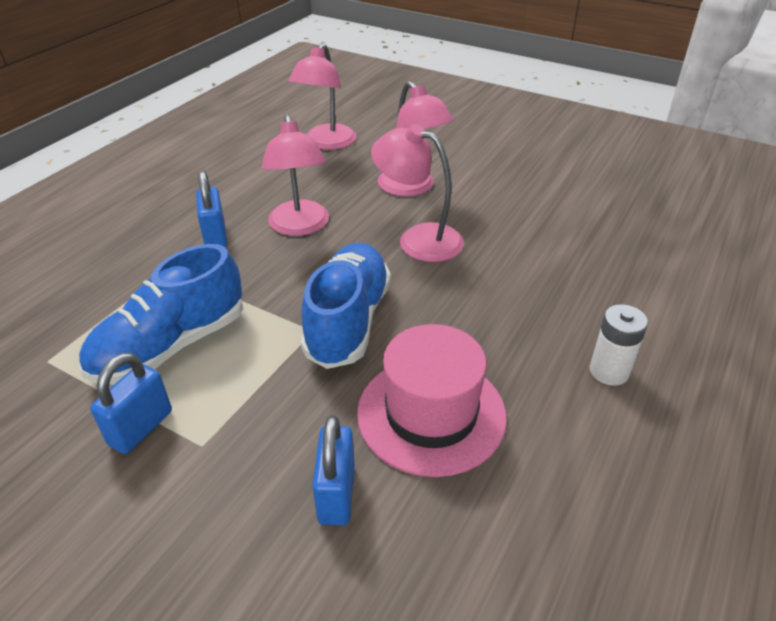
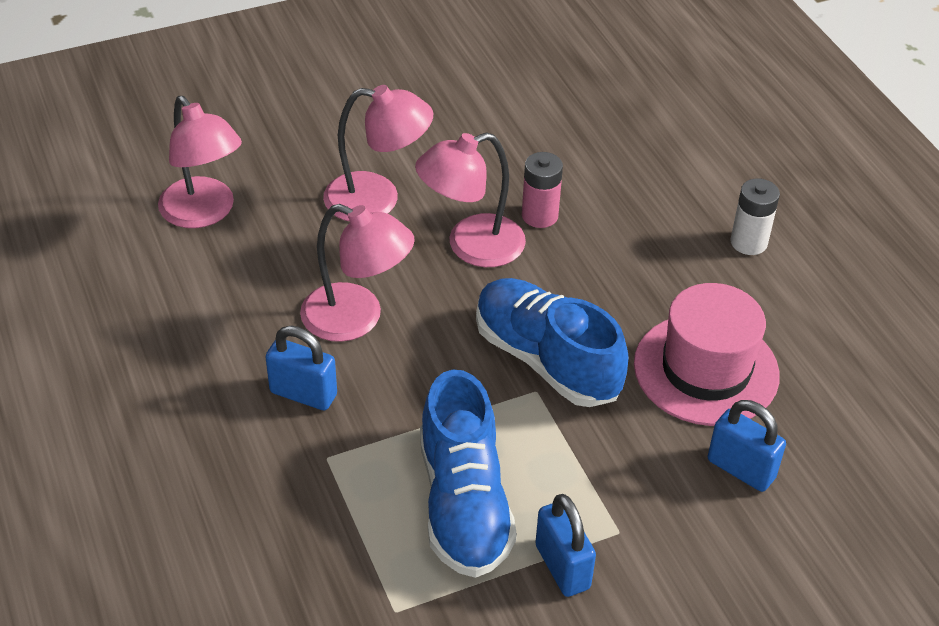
camera: 55 degrees left, 5 degrees up
(486, 253) = (539, 215): none -> pink battery

